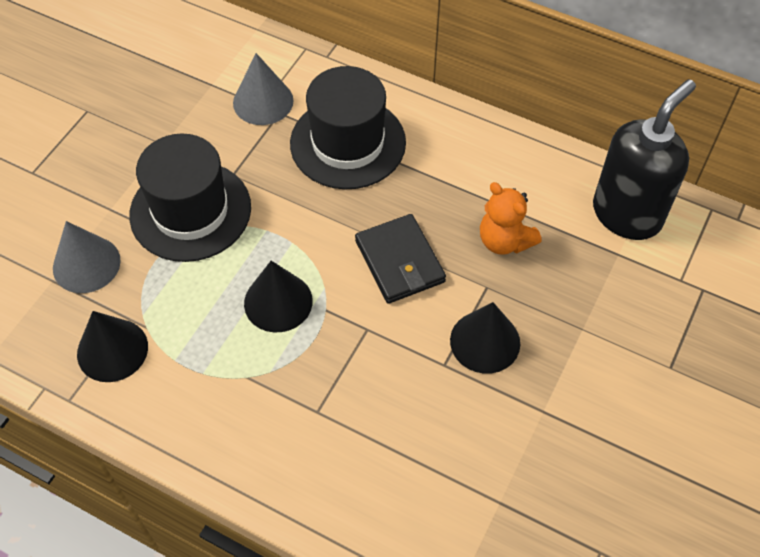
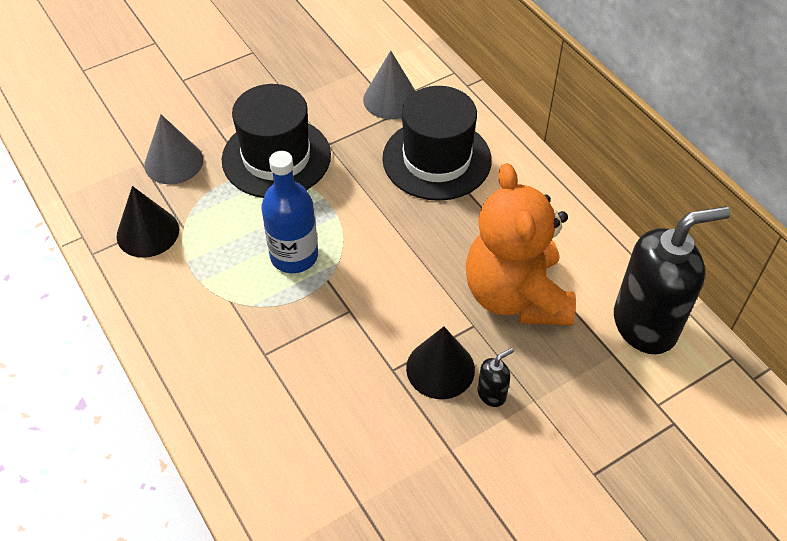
camera: 30 degrees right, 5 degrees down
(278, 302) = (294, 256): black cone -> blue bottle
(400, 261) = (414, 270): black wallet -> none
(504, 241) = (516, 295): orange teddy bear -> orange teddy bear, size x1.89
(543, 342) = (492, 394): none -> black soap dispenser

